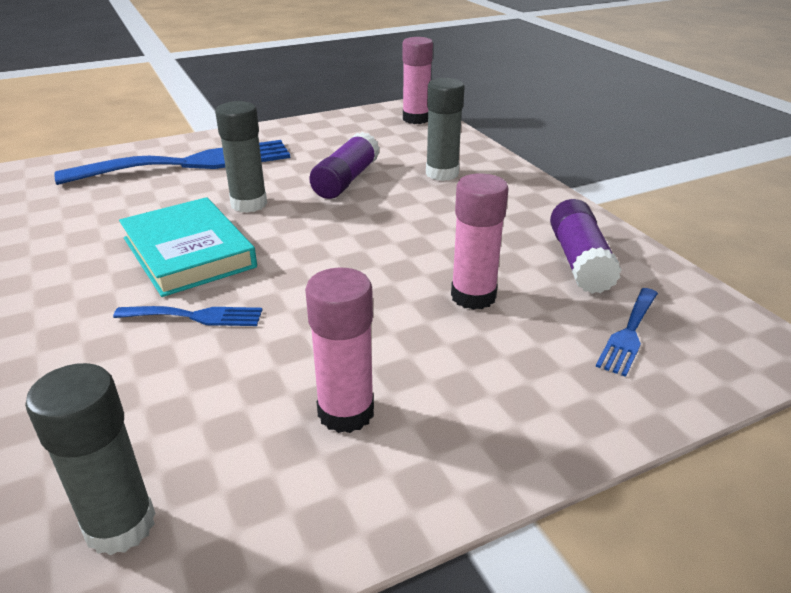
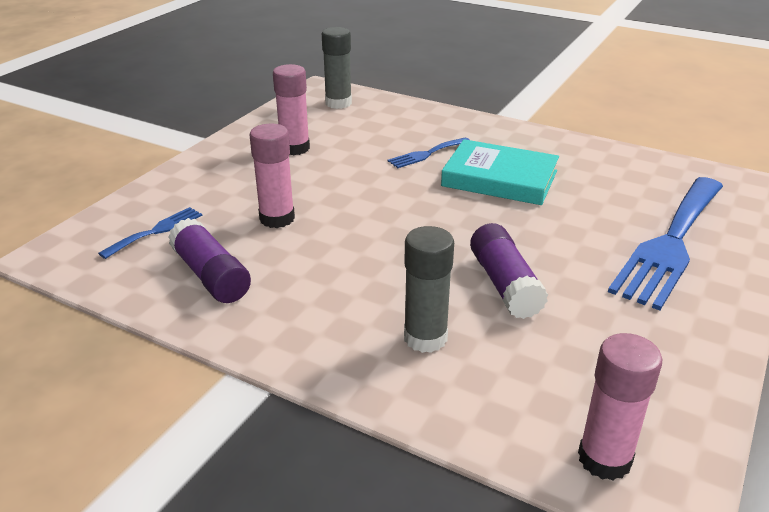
camera: 145 degrees right, 0 degrees up
(249, 204) = (536, 225): grey glue stick -> none
(629, 333) = (156, 231): blue fork -> blue fork turned 45 degrees clockwise

